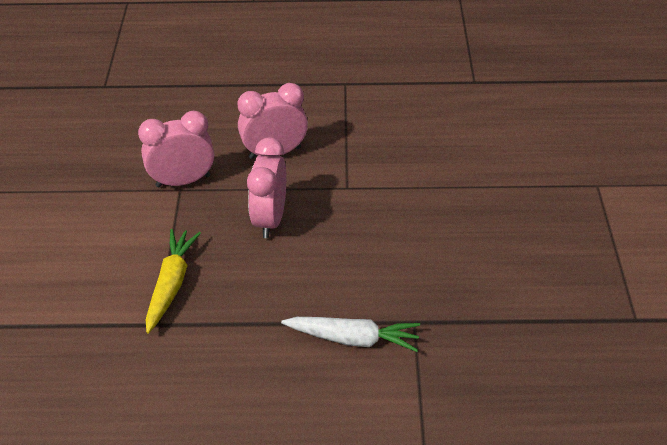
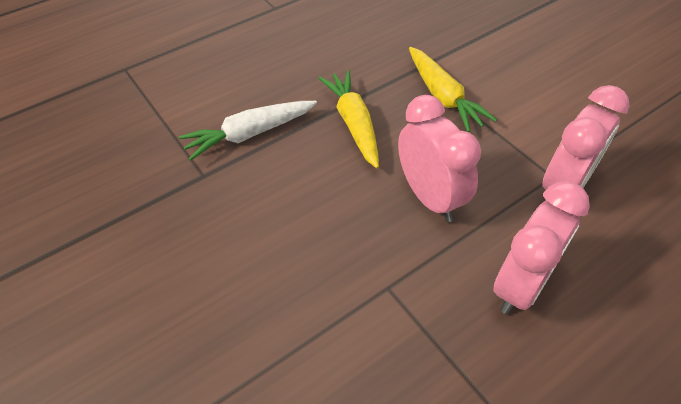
camera: 145 degrees right, 5 degrees up
(264, 300) = (353, 124): none -> yellow carrot

